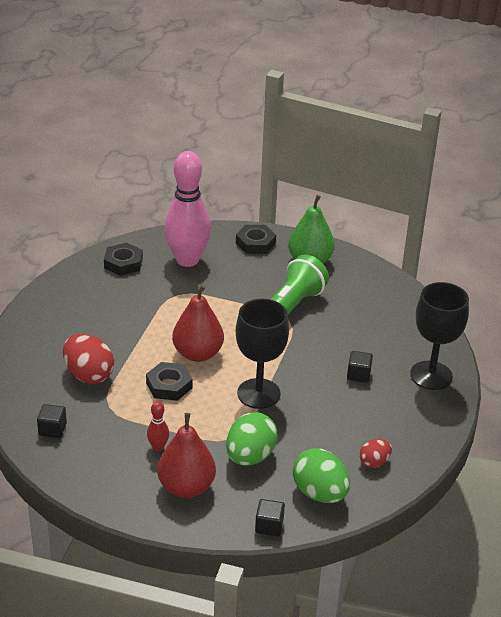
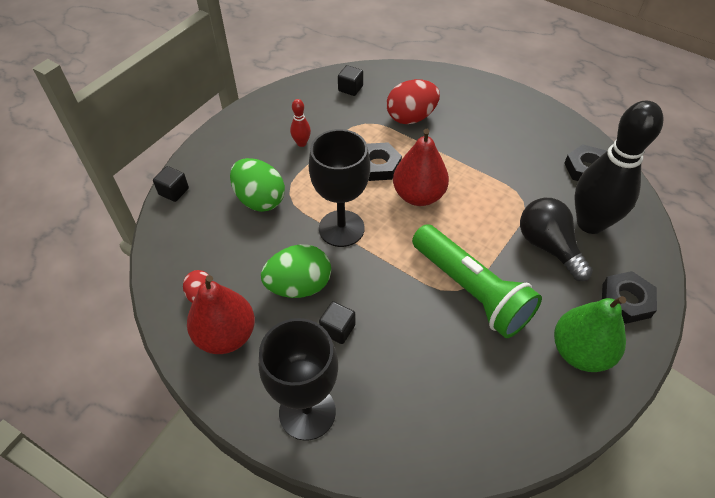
camera: 110 degrees right, 15 degrees up
(186, 487) = (246, 151): red pear -> red pear (226, 335)
(187, 260) = (590, 223): pink bowling pin -> black bowling pin
(222, 279) = (548, 247): none -> black light bulb
(319, 493) = (188, 237): green egg -> green egg (299, 286)

